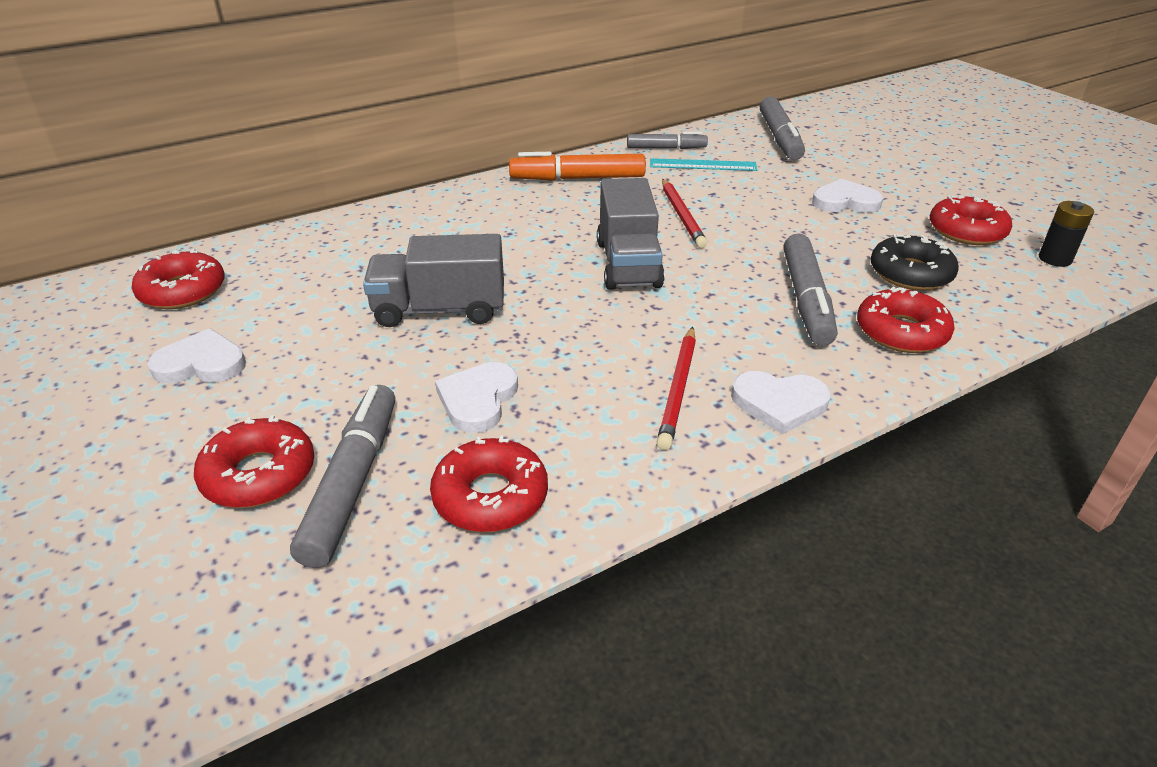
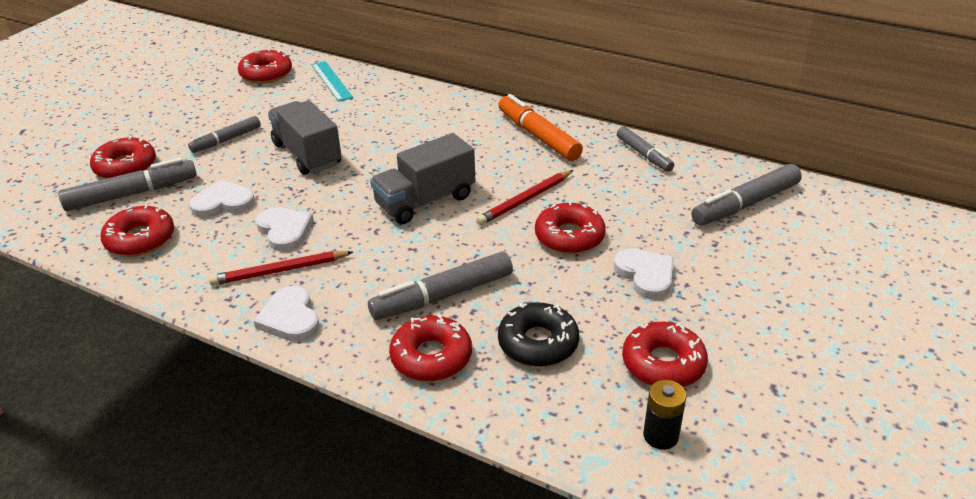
camera: 60 degrees right, 0 degrees up
(201, 363) = (204, 110): white heart -> white heart (285, 231)
(316, 362) = (226, 140): none -> grey marker
(703, 165) = (632, 182): turquoise ruler -> turquoise ruler (331, 81)
(761, 214) = (569, 236): none -> red donut

